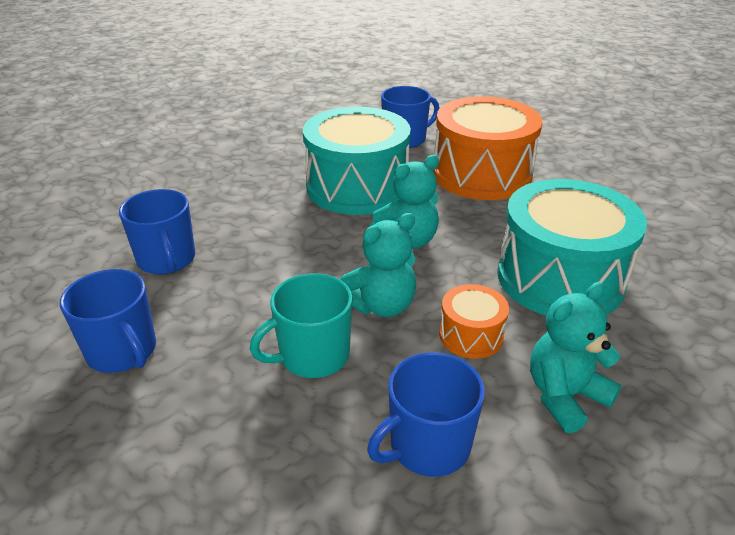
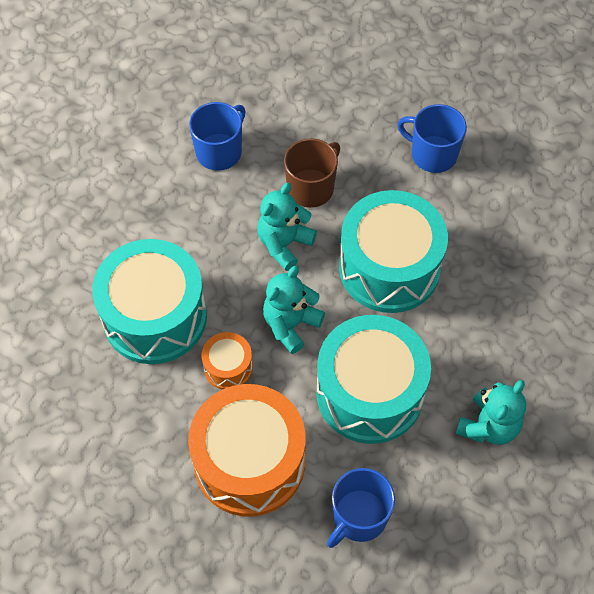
camera: 160 degrees right, 25 degrees up
(167, 260) = (471, 238): blue mug -> none
(275, 258) = (389, 267): none -> turquoise drum
(313, 356) = (311, 188): turquoise mug -> brown mug
(471, 335) = (213, 236): orange drum -> orange drum (228, 367)
(565, 396) = (146, 206): turquoise teddy bear -> turquoise teddy bear (488, 426)

